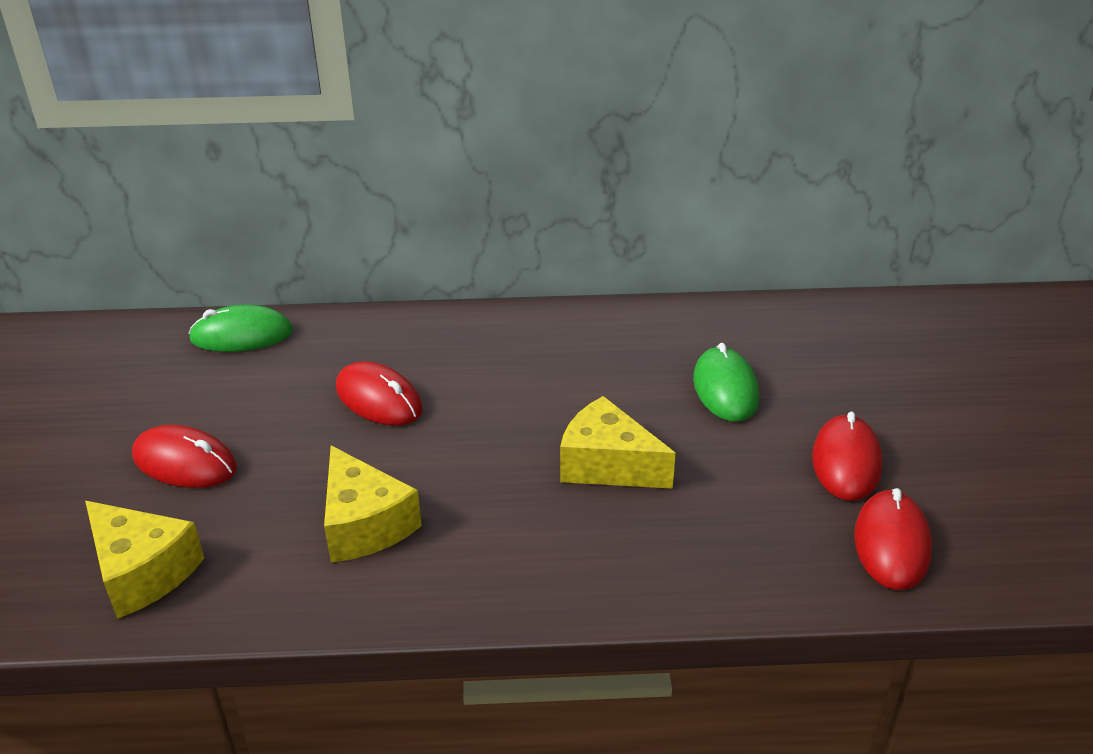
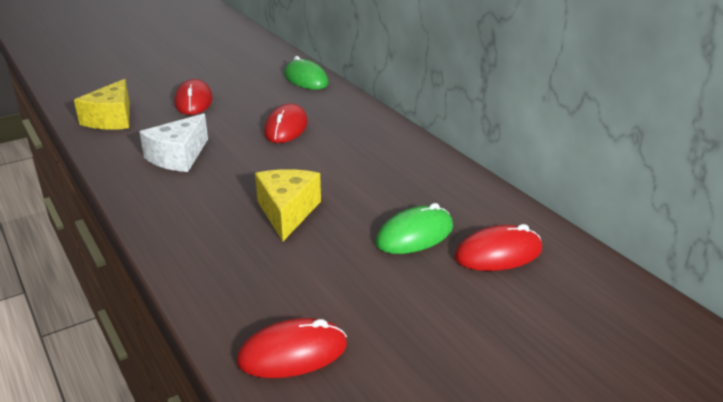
camera: 60 degrees right, 5 degrees down
(364, 524) = (178, 156): yellow cheese -> white cheese
(846, 462) = (376, 310): red mouse -> red mouse (498, 253)

